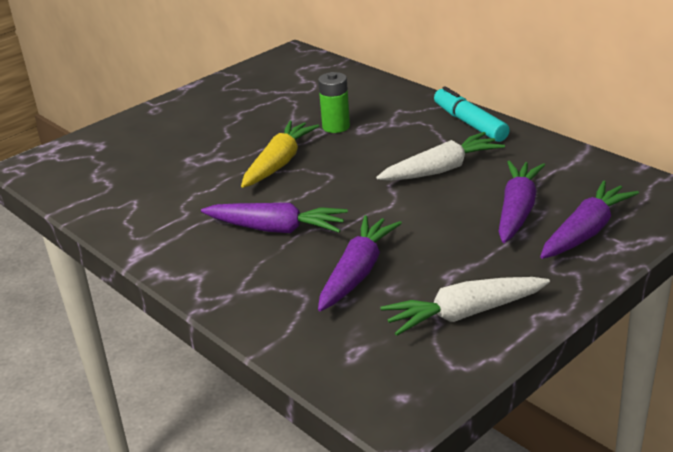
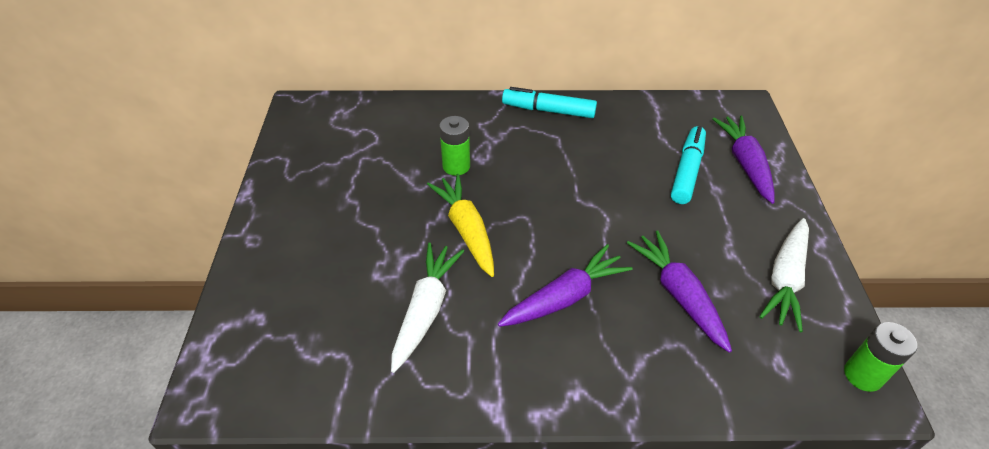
camera: 50 degrees left, 15 degrees up
(410, 399) = (862, 375): none -> green battery
(441, 170) = (592, 164): white carrot -> white carrot (425, 310)
(517, 210) = (687, 171): purple carrot -> turquoise marker

